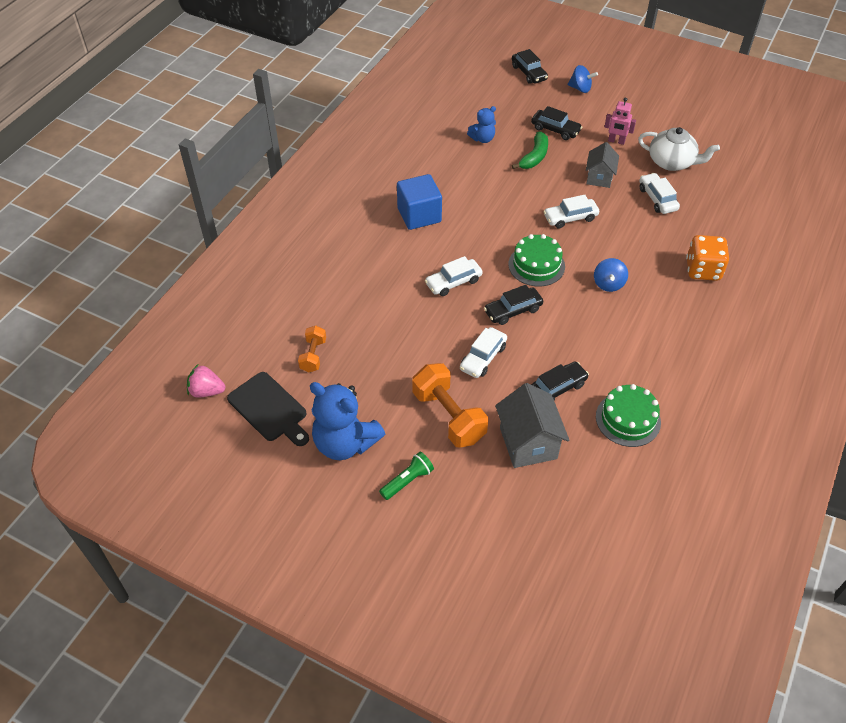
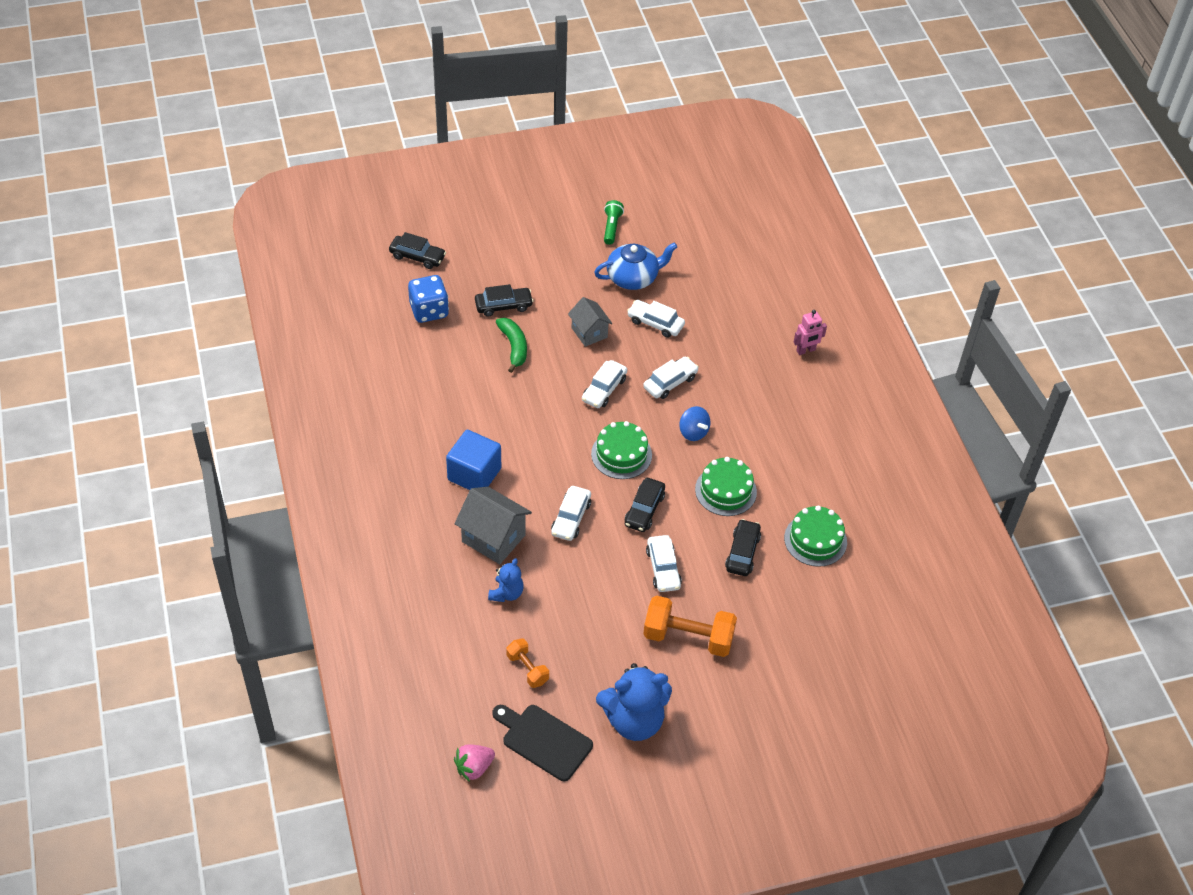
camera: 45 degrees left, 0 degrees up
(269, 409) = (544, 741): black cutting board -> black cutting board turned 150 degrees counterclockwise
(407, 481) = (712, 712): green flashlight -> green flashlight (611, 227)
(482, 139) = (448, 357): blue teddy bear -> blue teddy bear (506, 593)
(501, 106) = (429, 311): none -> blue dice
(528, 443) = (766, 613): grey house -> grey house (493, 538)
(580, 88) = (482, 246): blue spinning top -> none
(591, 338) = (725, 490): none -> green cake
(616, 141) = (567, 285): pink robot -> pink robot (806, 350)
(626, 242) = (670, 382): none -> white car
(672, 162) = (633, 278): white teapot -> blue teapot
(703, 270) = (751, 369): orange dice -> none

